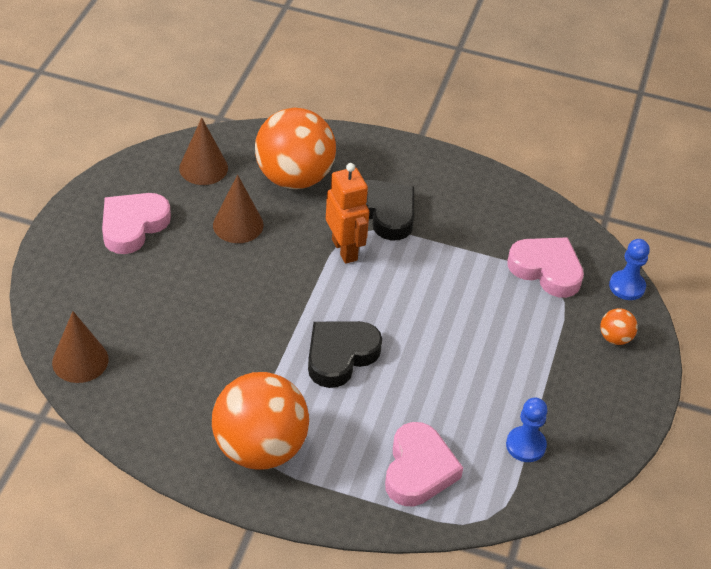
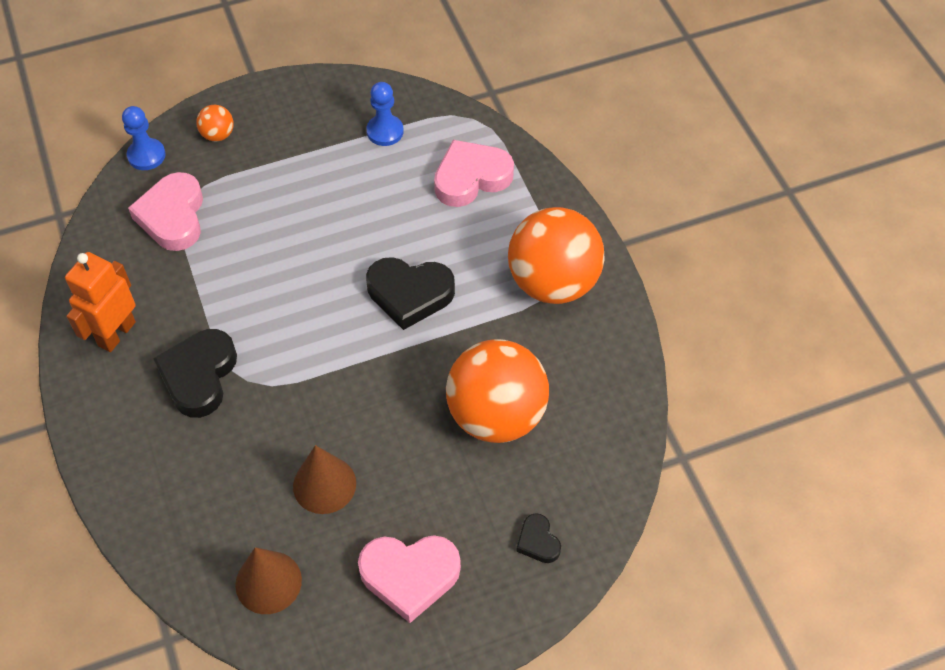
camera: 125 degrees left, 10 degrees up
(80, 296) = (538, 541): none -> black heart
(80, 360) = (603, 475): brown cone -> none
(294, 178) = (212, 487): orange ball -> orange ball (496, 415)
(345, 249) = (279, 374): orange robot -> orange robot (116, 334)

